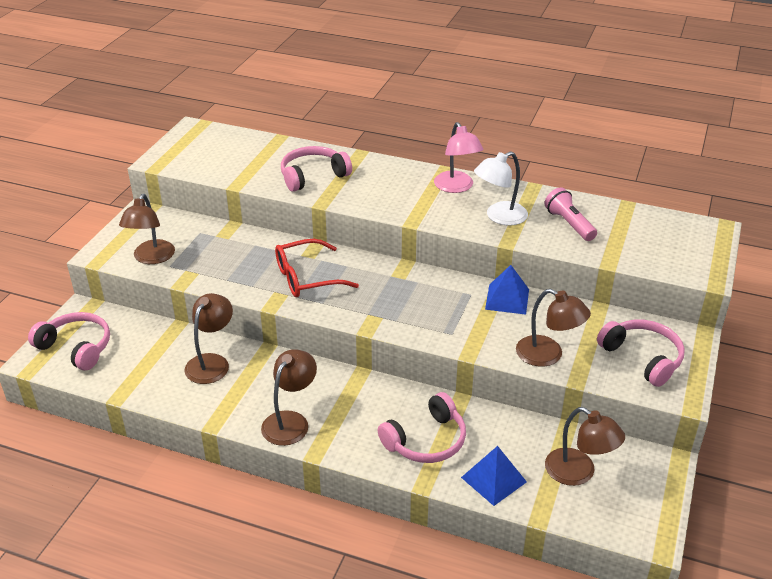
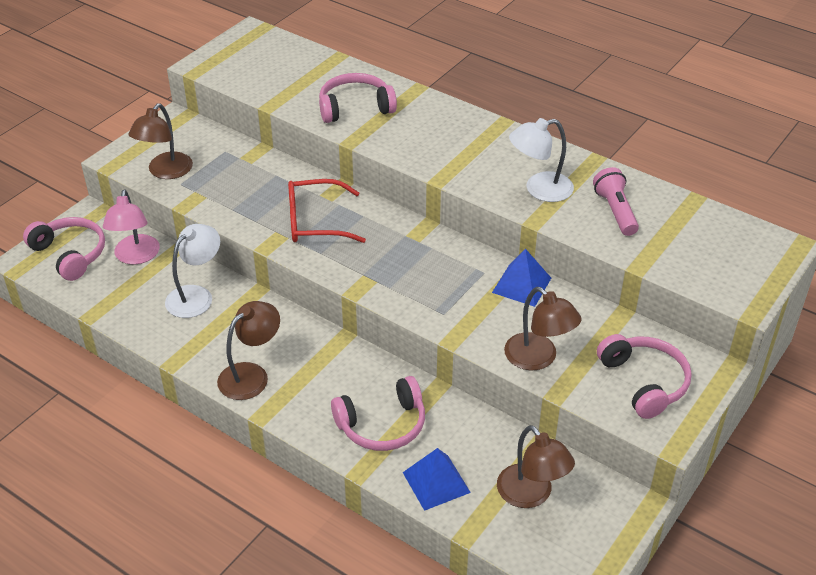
camera: 15 degrees right, 5 degrees up
(211, 362) = (196, 295): brown lamp -> white lamp
(456, 187) = (507, 146): pink lamp -> pink lamp (136, 257)

